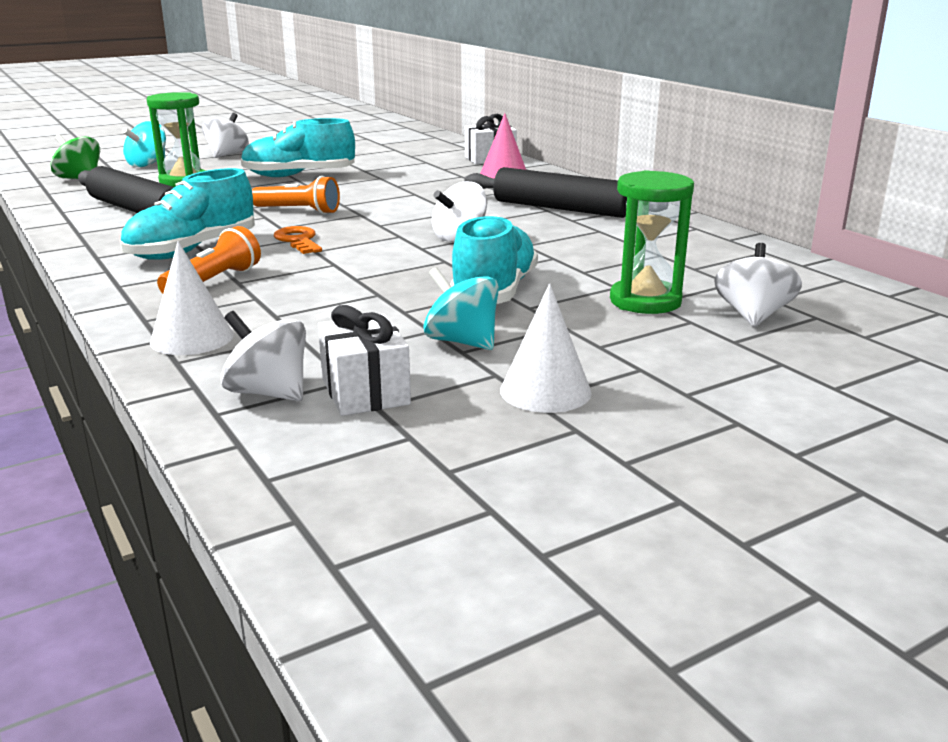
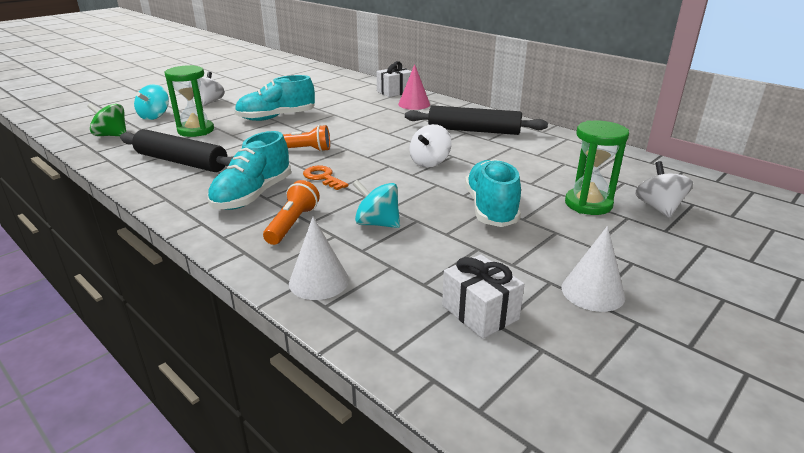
camera: 15 degrees left, 5 degrees up
(268, 392) = (415, 325): white spinning top -> none
(462, 342) = (506, 256): turquoise spinning top -> turquoise spinning top (377, 223)

